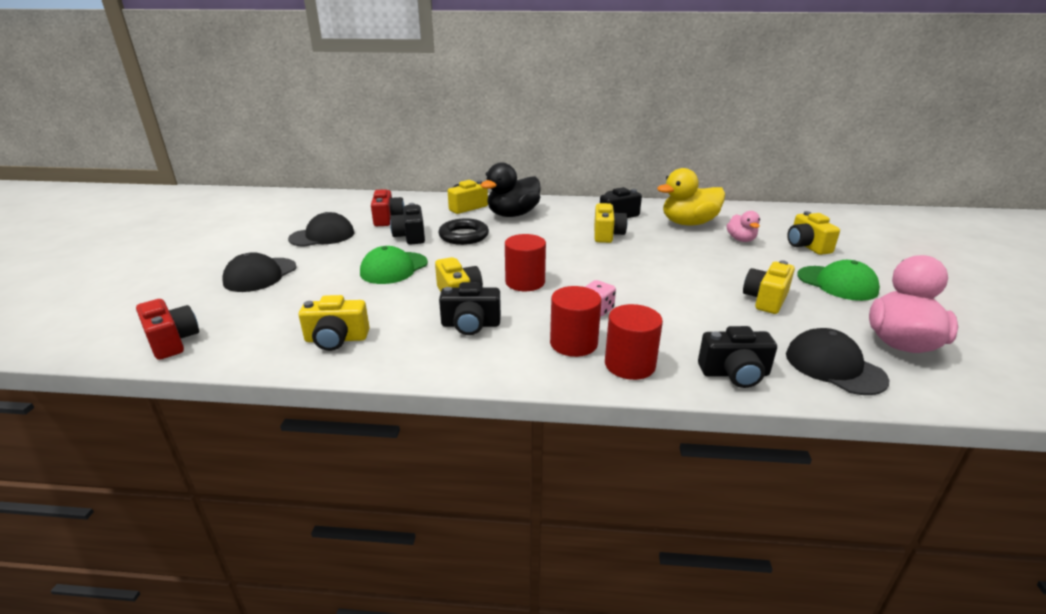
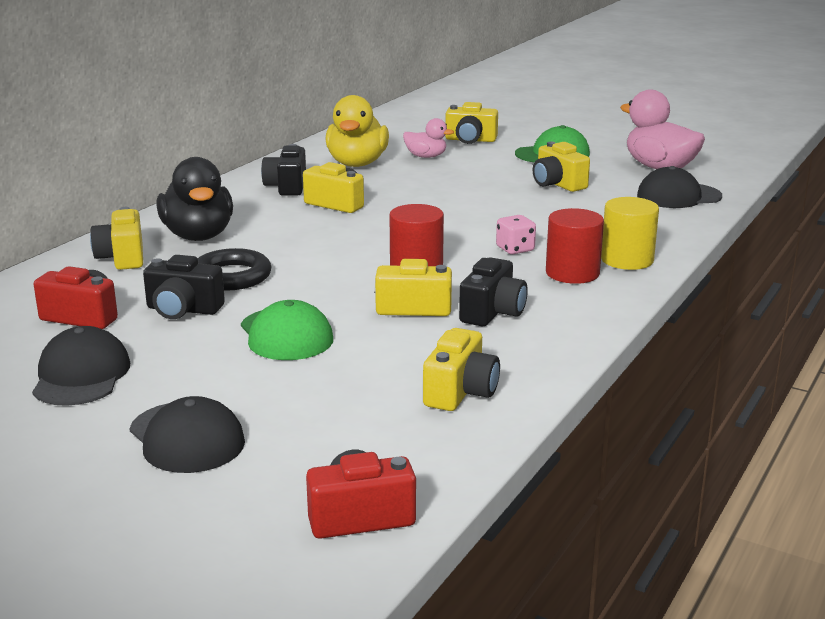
camera: 65 degrees left, 5 degrees down
(630, 364) = (627, 260): red cylinder -> yellow cylinder
(734, 374) = (667, 228): black camera -> none

